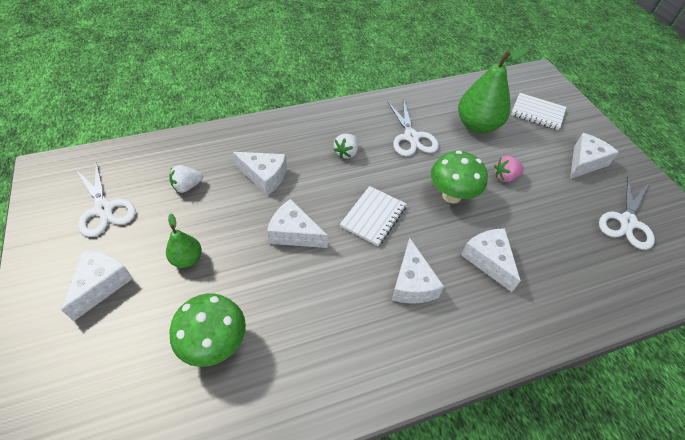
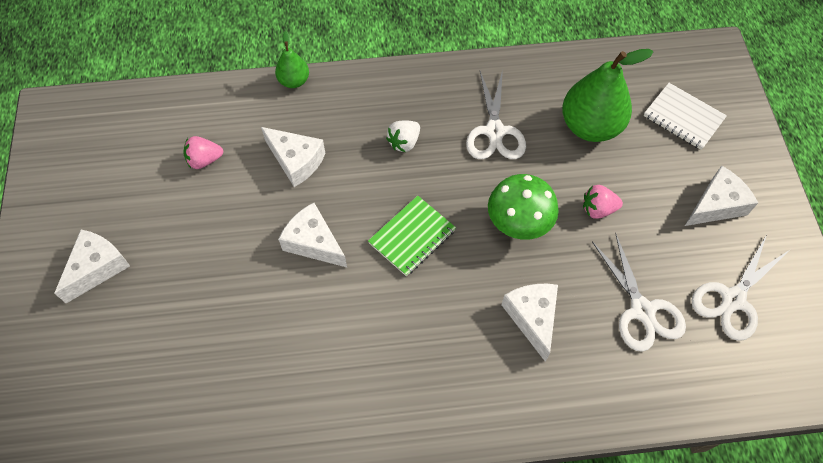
camera: 15 degrees right, 10 degrees up
(104, 209) = (109, 175): white scissors -> white scissors (642, 310)
(187, 186) = (204, 160): white strawberry -> pink strawberry
(187, 259) = (190, 253): green pear -> green pear (294, 81)
(215, 343) = (203, 356): green mushroom -> none
(373, 217) = (412, 237): white notebook -> green notebook
(412, 283) = (431, 329): white cheese -> none

